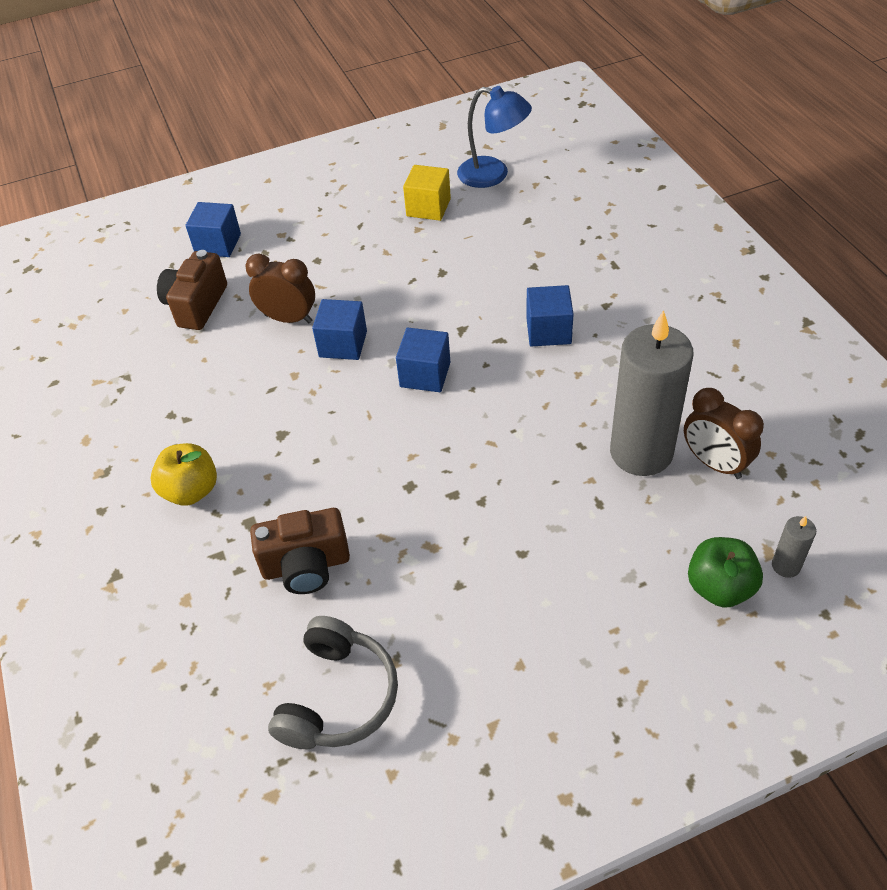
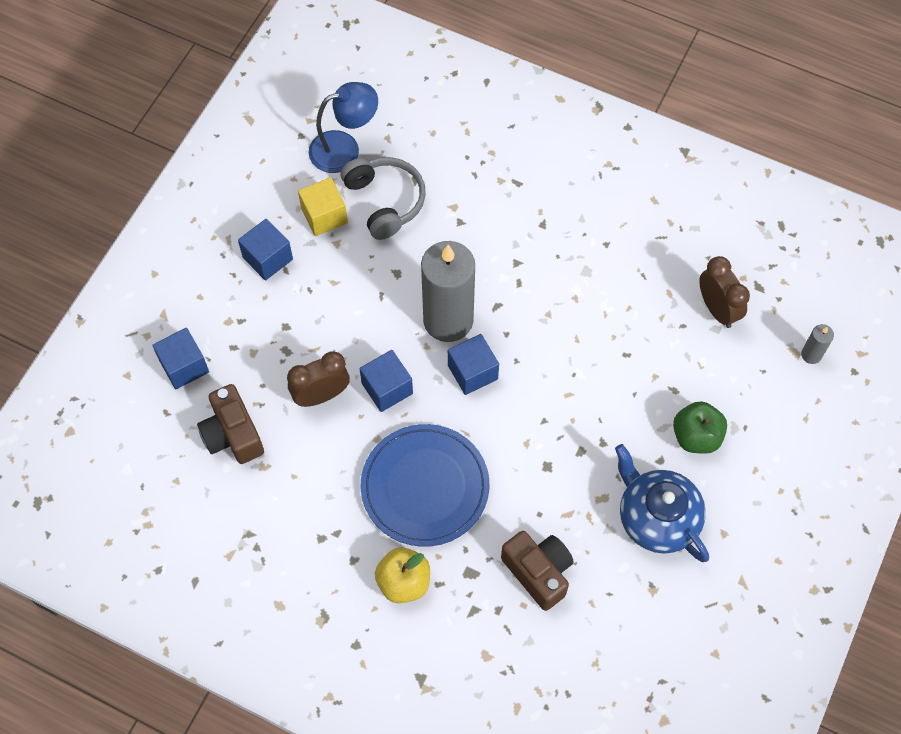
camera: 45 degrees left, 15 degrees up
(290, 432) = (425, 487): none -> blue plate
(306, 566) = (538, 572): brown camera -> brown camera turned 75 degrees counterclockwise
(338, 696) = (642, 636): grey headphones -> grey headphones (385, 201)
(465, 600) = (656, 517): none -> blue teapot
(548, 331) = (523, 274): blue cube -> blue cube (267, 258)
(641, 452) = (667, 333): grey candle -> grey candle (448, 320)
(714, 463) = (717, 309): brown clock -> brown clock turned 120 degrees counterclockwise
(719, 587) = (788, 397): green apple -> green apple (696, 436)

